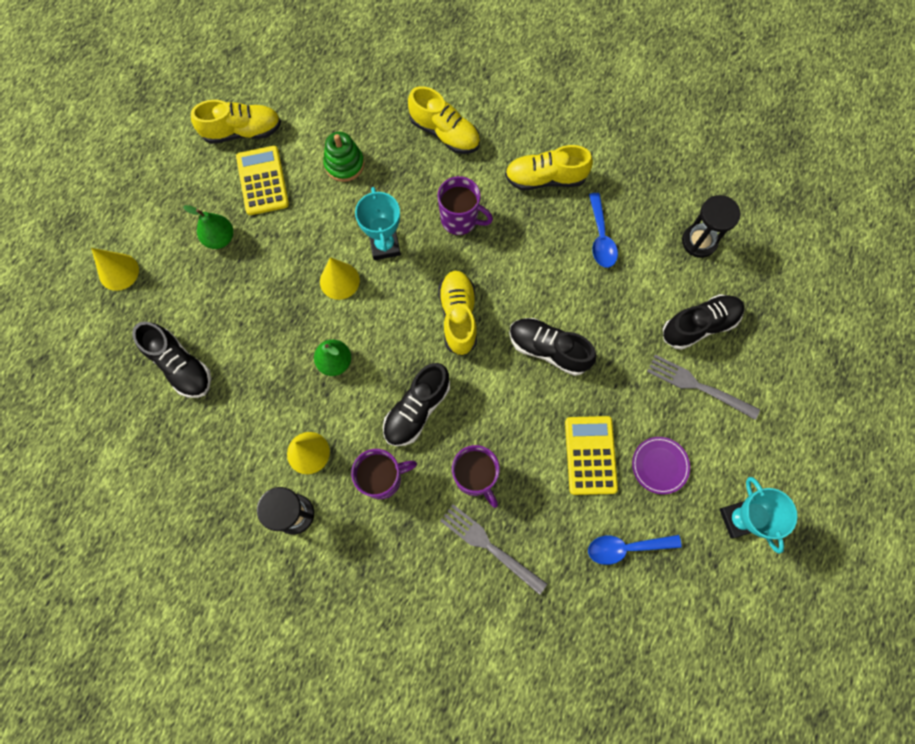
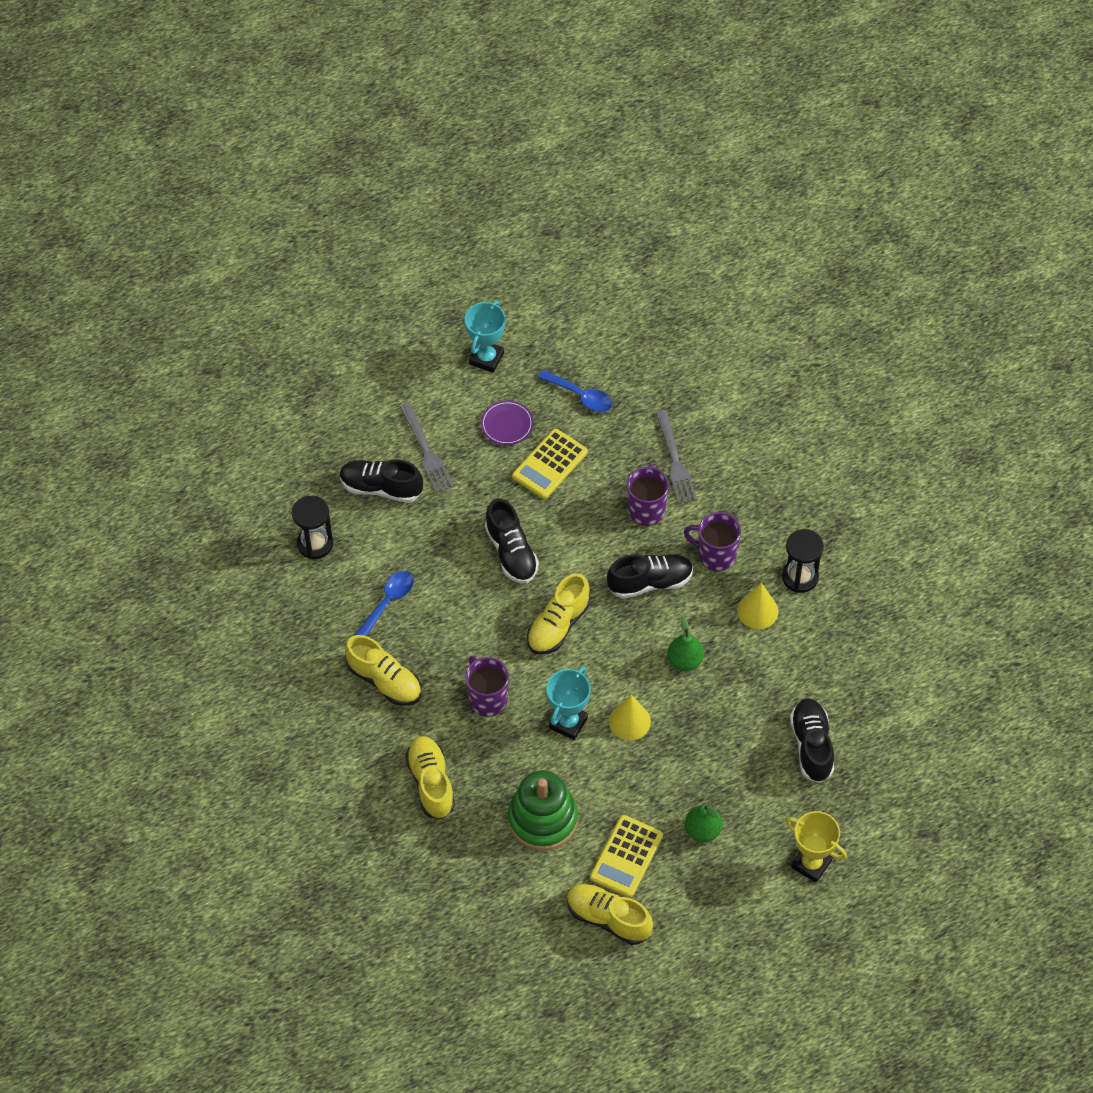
camera: 140 degrees left, 15 degrees down
(118, 272) = (811, 864): yellow cone -> yellow trophy
(344, 164) = (542, 819): green stacking toy -> green stacking toy, size x1.57

